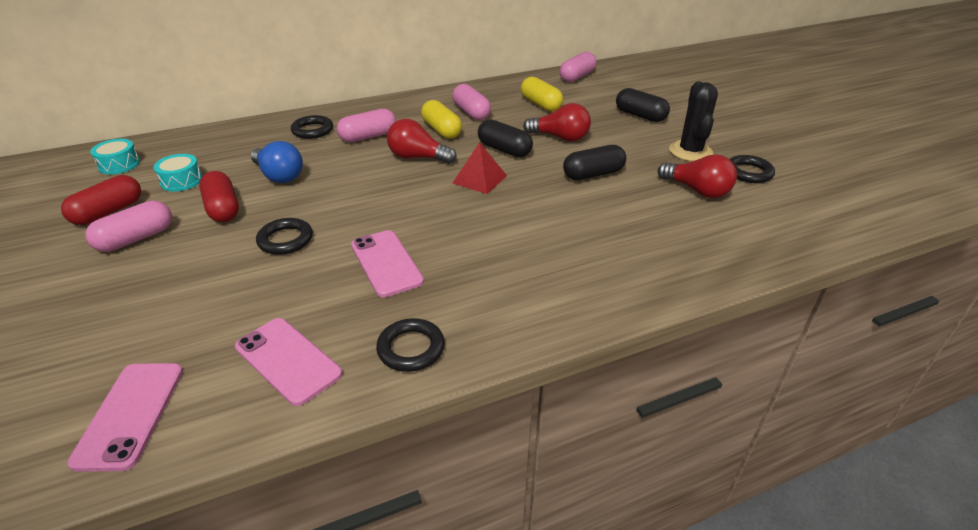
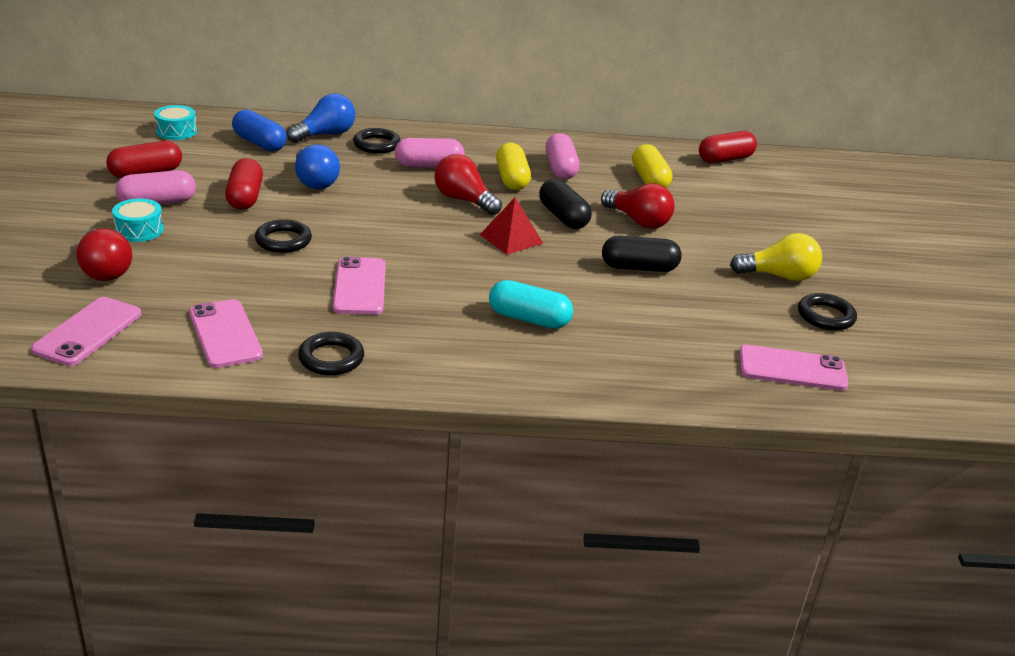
camera: 20 degrees right, 5 degrees down
(181, 181) = (223, 162): turquoise drum -> turquoise drum (139, 230)
(207, 155) = (259, 143): none -> blue capsule
(262, 133) = (325, 135): none -> blue light bulb
(550, 246) = (529, 319): none -> turquoise capsule
(577, 77) = (725, 159): pink capsule -> red capsule
(640, 116) = (759, 223): black capsule -> none
(690, 151) = (779, 276): black cactus -> yellow light bulb
(697, 190) = (742, 316): red light bulb -> red light bulb (105, 270)
(769, 222) = (792, 369): none -> pink phone

